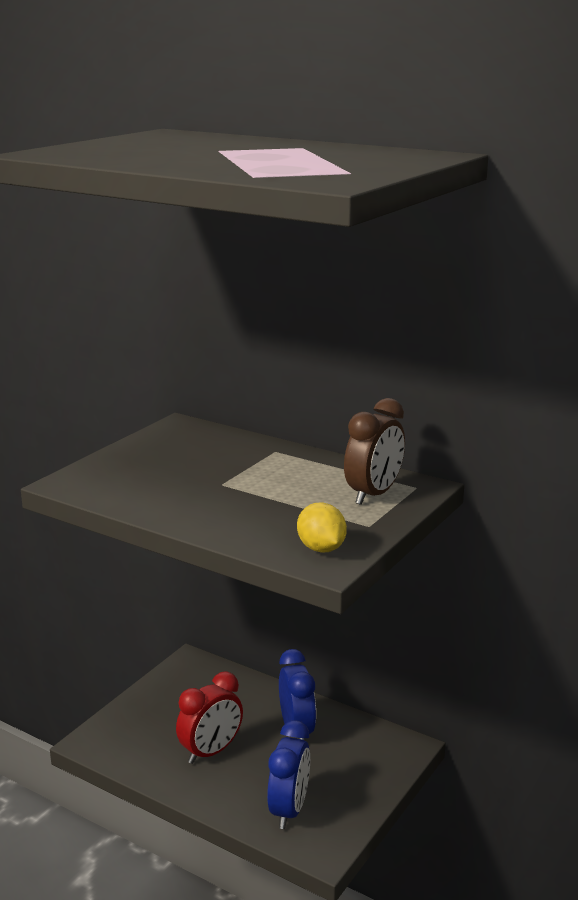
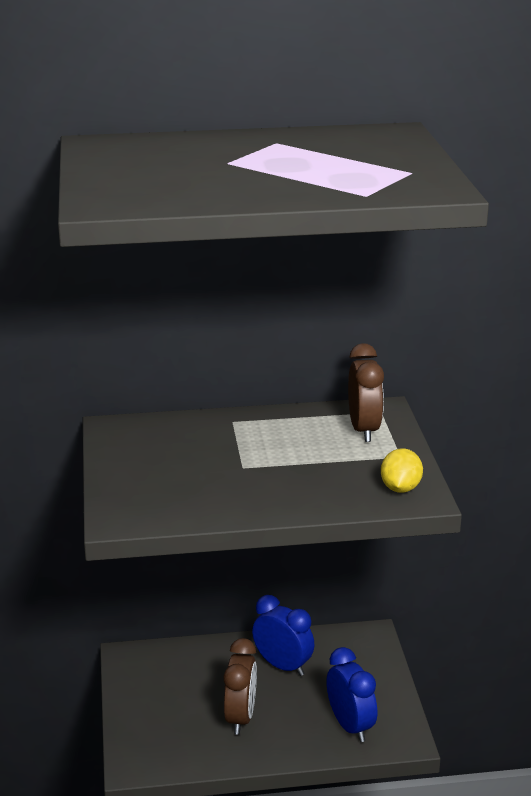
camera: 40 degrees left, 5 degrees up
(211, 752) = (240, 717): red clock -> brown clock
(321, 548) = (400, 488): yellow lemon -> yellow lemon turned 75 degrees clockwise

